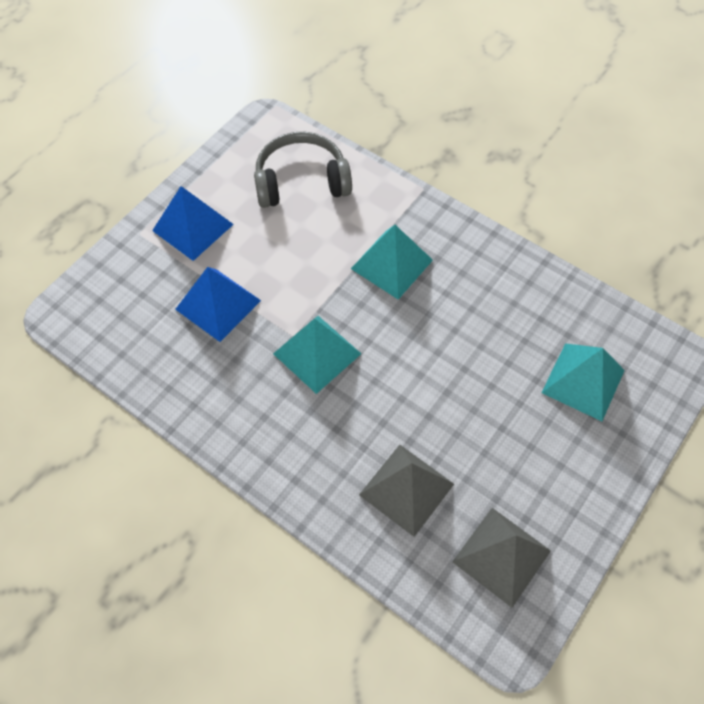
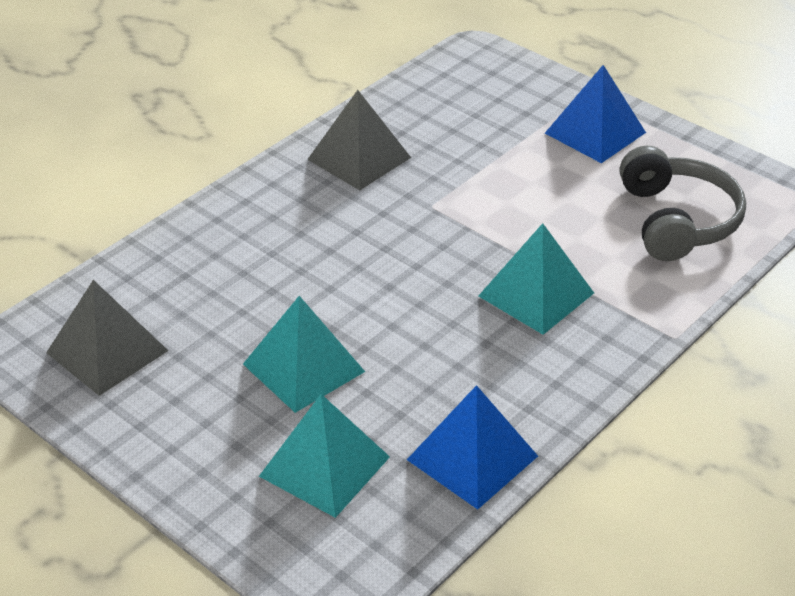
camera: 95 degrees right, 20 degrees down
(218, 304) = (480, 150): blue pyramid -> blue pyramid (472, 457)
(317, 353) = (403, 223): turquoise pyramid -> turquoise pyramid (303, 367)
(406, 489) = (211, 282): grey pyramid -> grey pyramid (359, 158)

